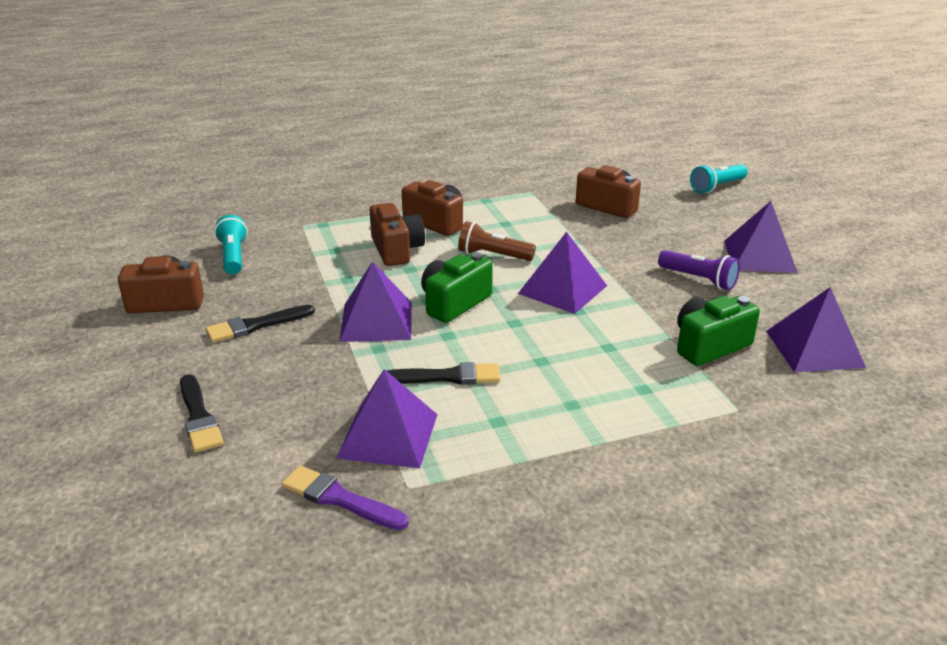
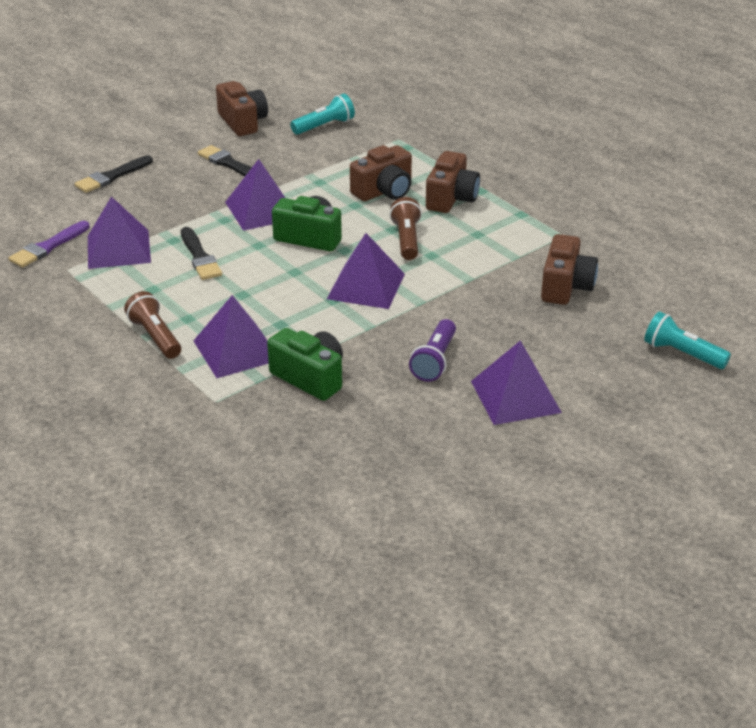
camera: 70 degrees right, 5 degrees up
(339, 499) = (48, 247): purple brush -> purple brush turned 150 degrees counterclockwise
(601, 433) = (155, 337): none -> brown flashlight
(814, 349) = (337, 441): purple pyramid -> purple pyramid (236, 350)

